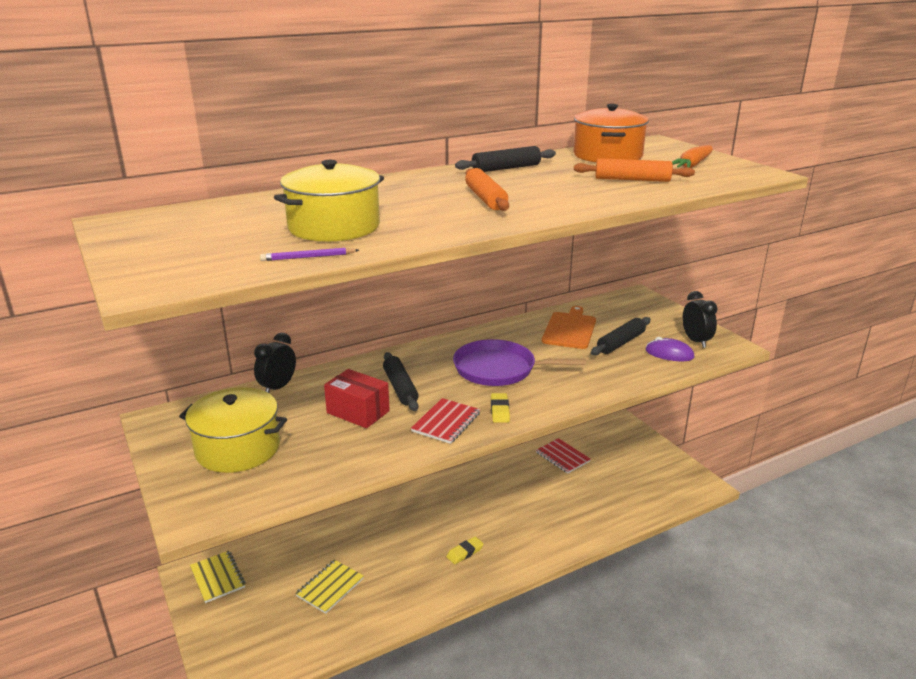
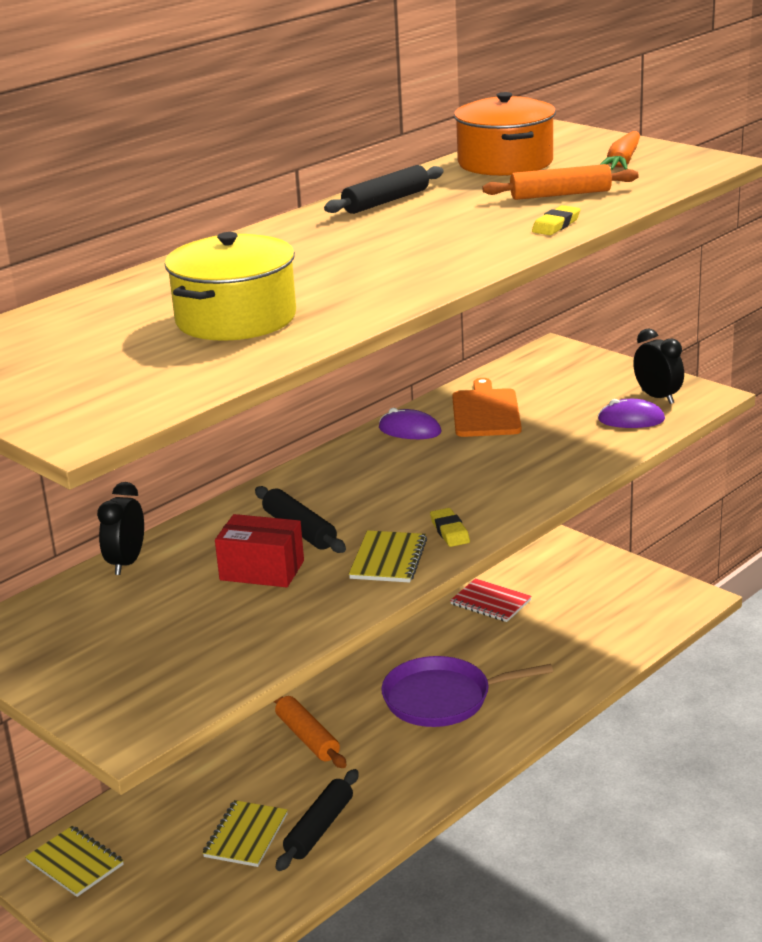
camera: 15 degrees left, 0 degrees up
(238, 448) = (128, 646): yellow pot -> none
(308, 257) = (244, 362): purple pencil -> none
(446, 422) = (388, 559): red notebook -> yellow notebook
(465, 552) = (411, 751): yellow eraser -> yellow eraser (556, 225)
(485, 198) = (395, 250): orange rolling pin -> orange rolling pin (307, 737)
(499, 369) = (419, 481): purple pan -> purple pan (442, 698)
(512, 333) = (410, 430): none -> purple mouse
(621, 343) = (562, 417): black rolling pin -> black rolling pin (319, 828)

